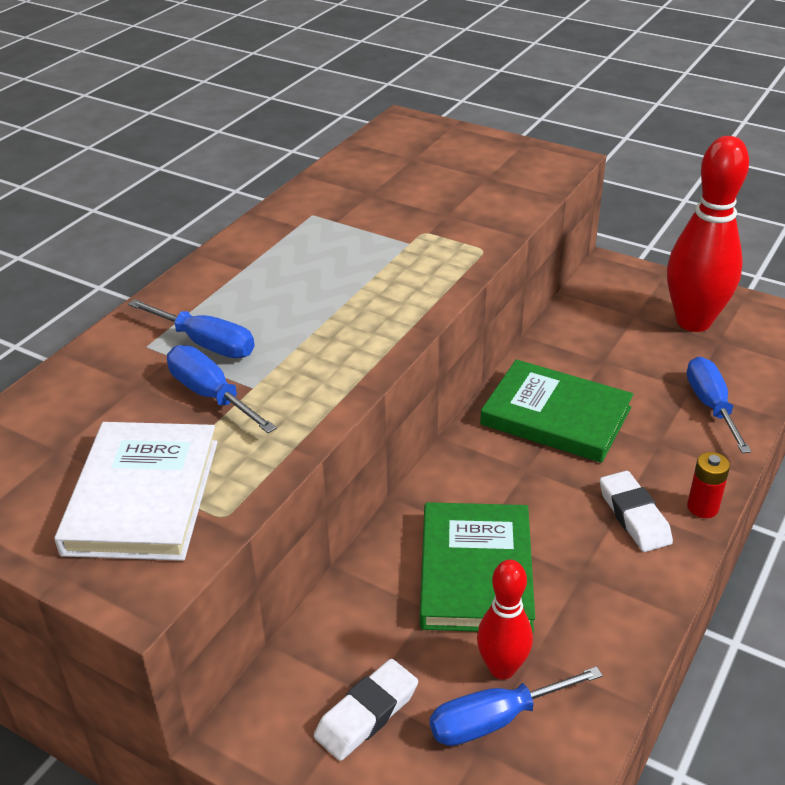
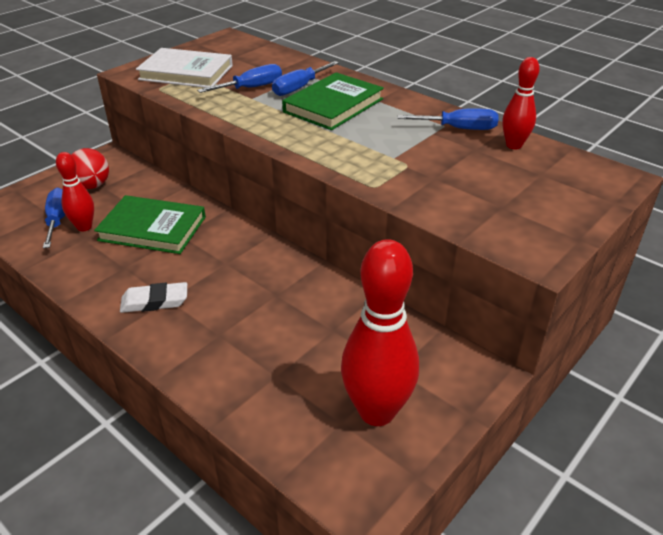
camera: 100 degrees right, 0 degrees up
(353, 171) = (514, 145): none -> red bowling pin
(367, 714) = (92, 185): white eraser -> red ball
(556, 416) = (272, 287): green book -> green book (333, 105)
(702, 507) = (141, 338): red battery -> none
(711, 405) = (248, 382): blue screwdriver -> blue screwdriver (459, 129)

